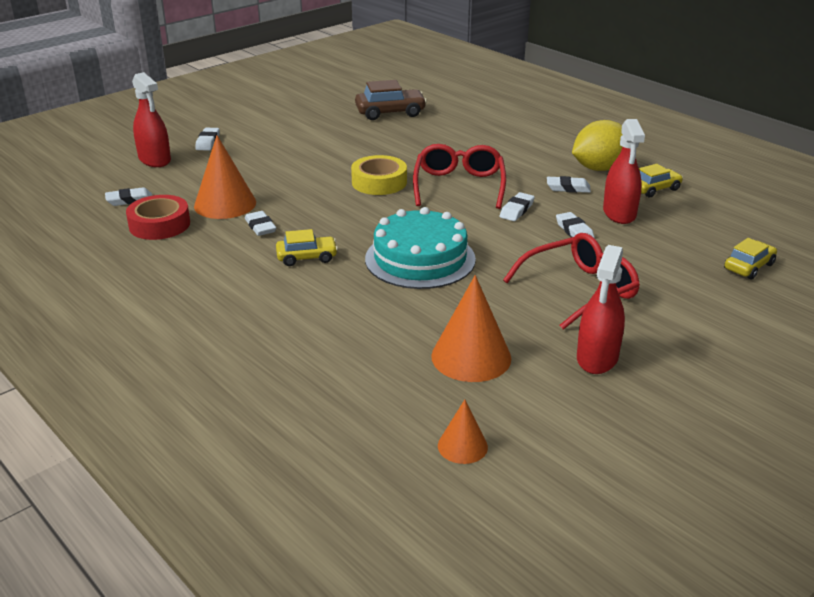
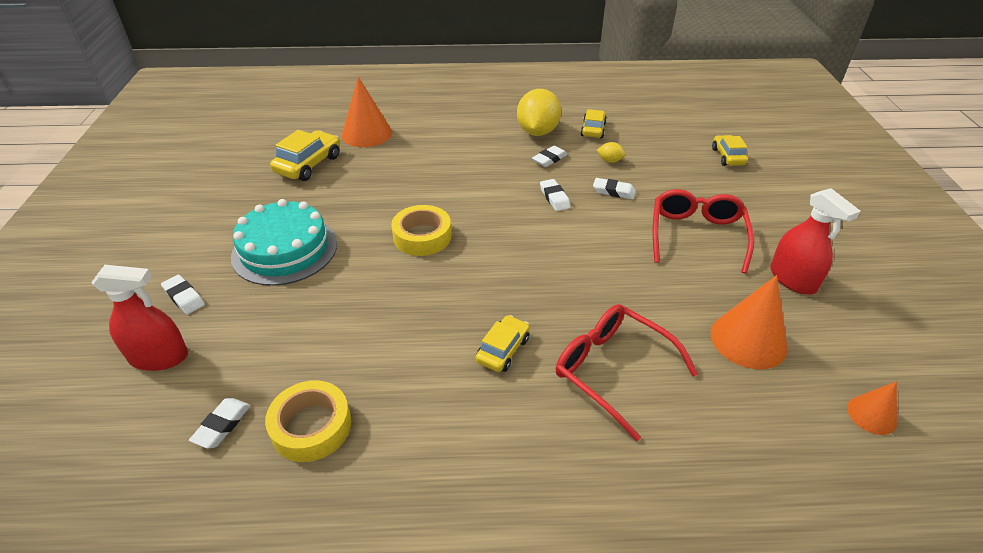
camera: 50 degrees left, 10 degrees up
(159, 225) = (311, 426): red tape -> yellow tape
(225, 204) = (333, 352): orange cone -> orange cone (367, 134)
(260, 227) = (410, 351): white eraser -> none
(390, 113) = (308, 164): brown car -> yellow car
(420, 259) = (576, 285): turquoise cake -> turquoise cake (285, 249)
(459, 185) = (483, 201): red glasses -> red glasses (612, 370)
(619, 213) = (610, 161): red spray bottle -> yellow lemon

